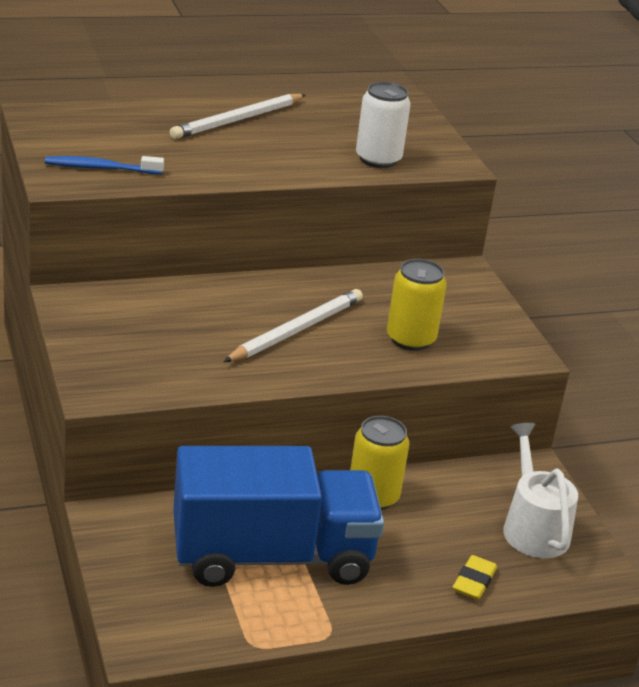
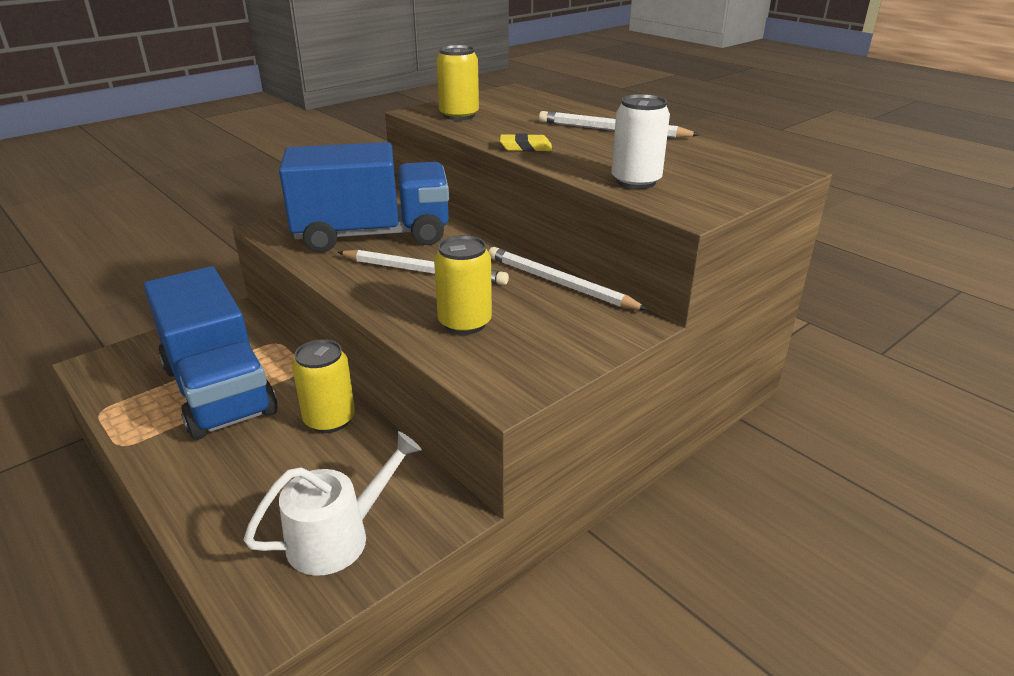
camera: 70 degrees right, 0 degrees up
(100, 168) = (459, 115): blue toothbrush -> yellow can
(183, 335) = (373, 235): none -> blue truck
(374, 276) = (559, 283): none -> white pencil
(474, 582) = (224, 514): yellow eraser -> yellow eraser (525, 148)

